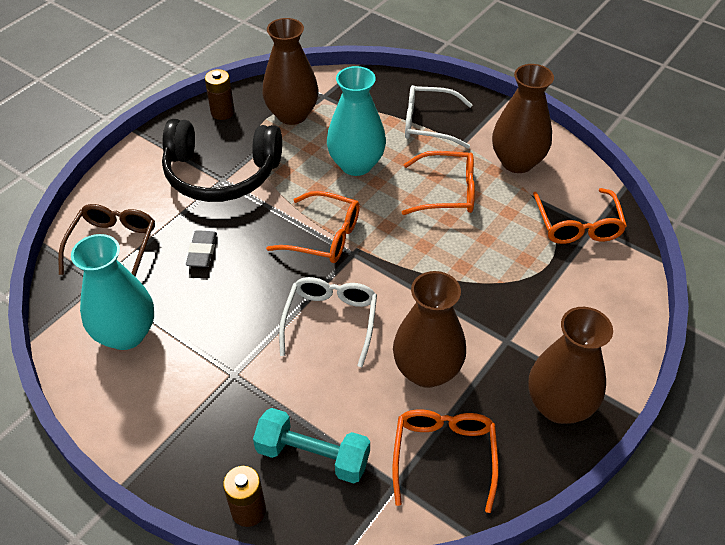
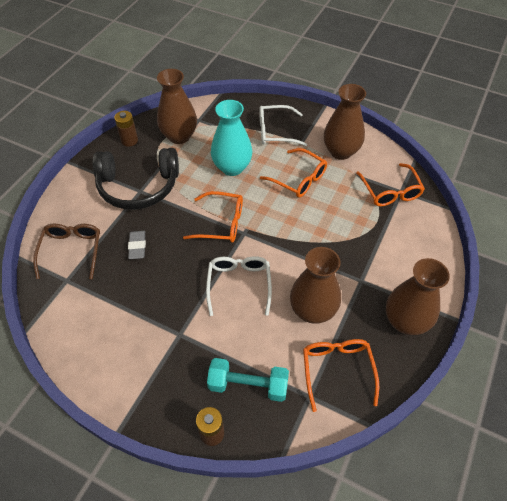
camera: 10 degrees left, 5 degrees up
(126, 334) = (95, 316): turquoise vase -> none
(448, 192) = (299, 179): orange glasses -> orange glasses turned 45 degrees clockwise

